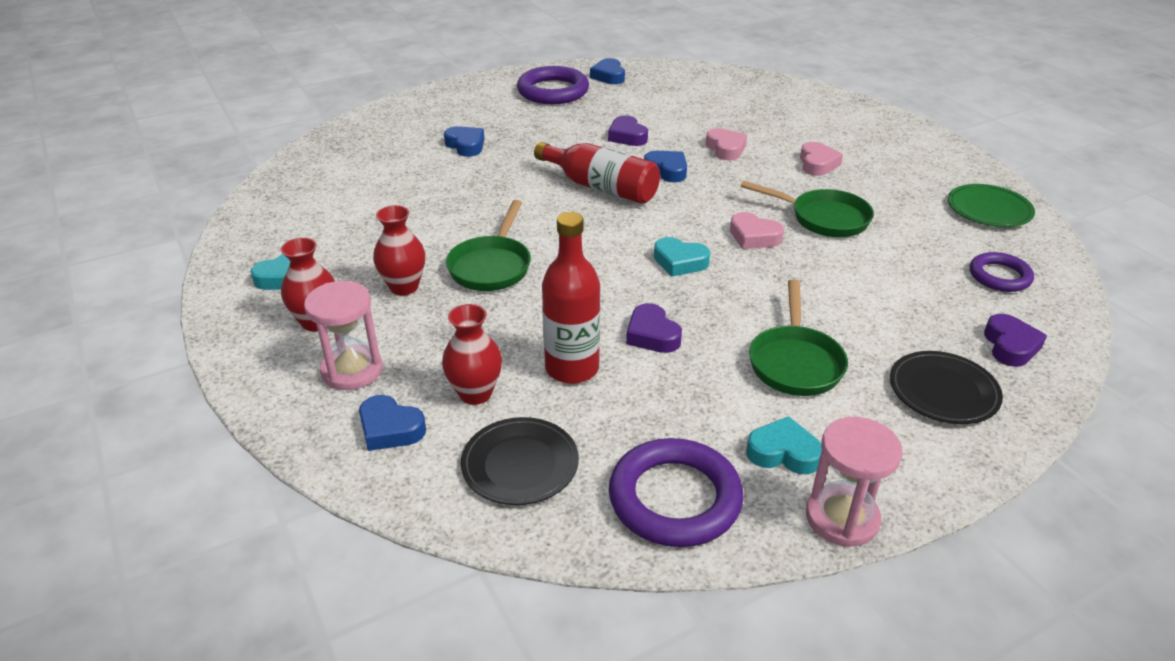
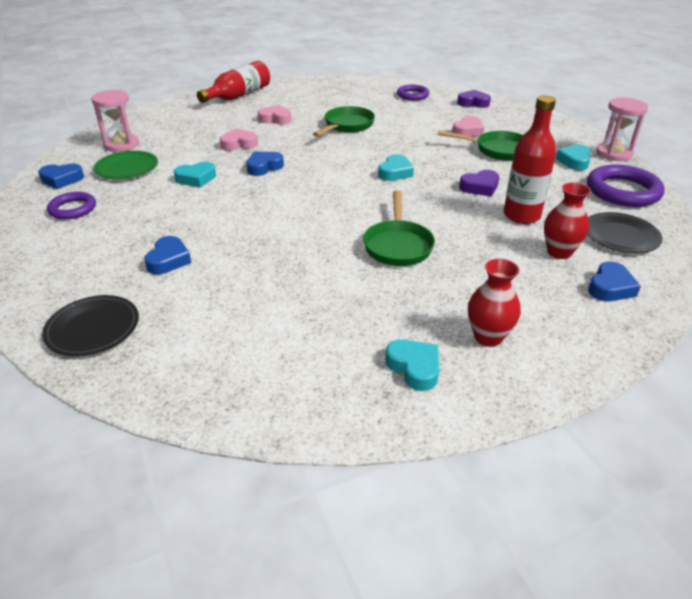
camera: 85 degrees left, 0 degrees up
(352, 370) = (550, 310): pink hourglass -> pink hourglass (121, 145)
(404, 287) = (429, 289): red vase -> none
(466, 145) = (168, 260): blue heart -> blue heart turned 135 degrees clockwise
(492, 266) = (398, 245): green pan -> green pan turned 75 degrees clockwise
(553, 91) = (73, 209): purple ring -> purple ring, size x0.61
(601, 187) = (282, 194): red bottle -> red bottle (238, 95)
(627, 136) = (196, 178): purple heart -> turquoise heart
(753, 237) = (366, 147): pink heart -> pink heart (468, 131)
(943, 391) = (513, 121): black plate -> black plate (93, 328)
(989, 209) = (345, 87): green plate -> green plate (127, 168)

